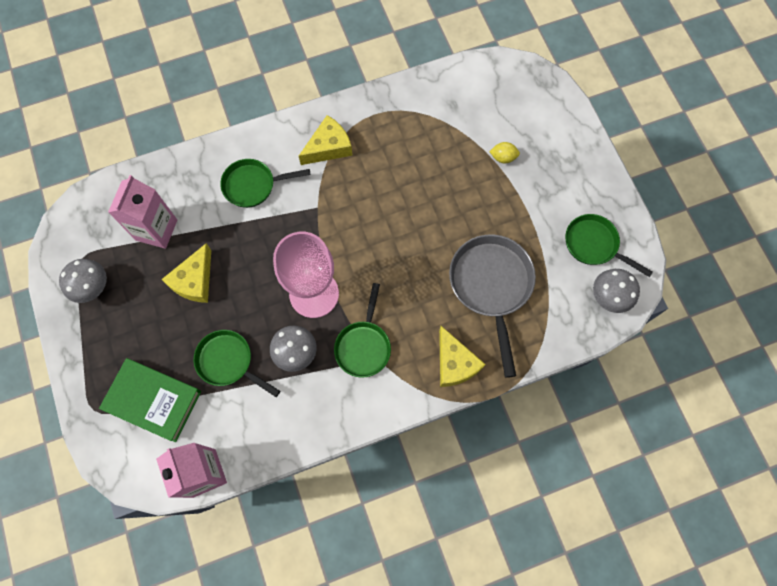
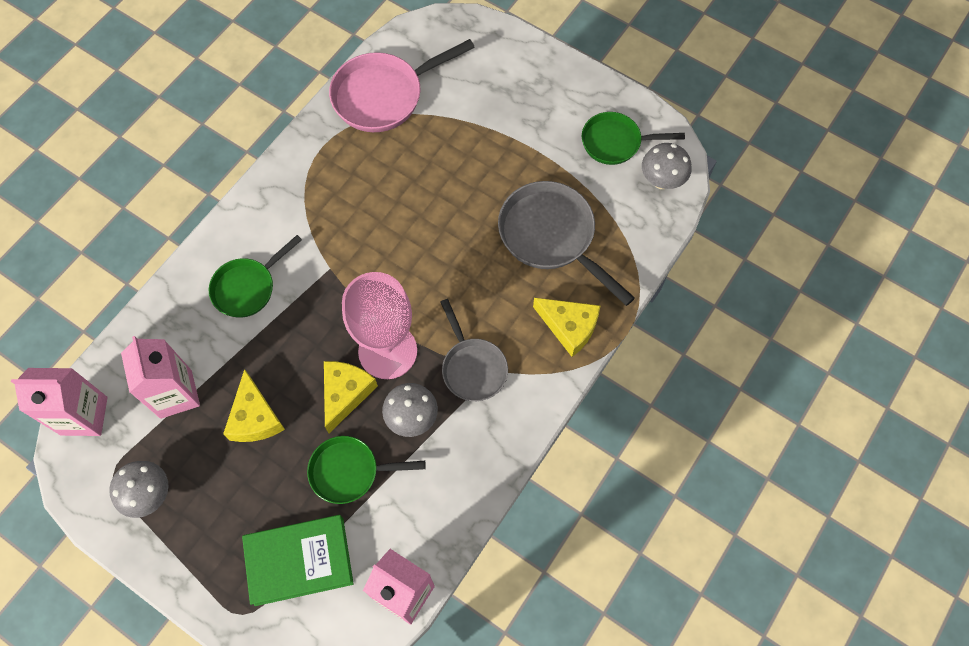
camera: 35 degrees left, 5 degrees down
(91, 206) = (84, 416): none -> pink carton
(328, 147) = (299, 205): yellow cheese -> yellow cheese (345, 394)
(363, 346) = (472, 368): green pan -> grey pan
(445, 102) = (383, 95): none -> pink pan
(503, 157) = (476, 114): yellow lemon -> none

